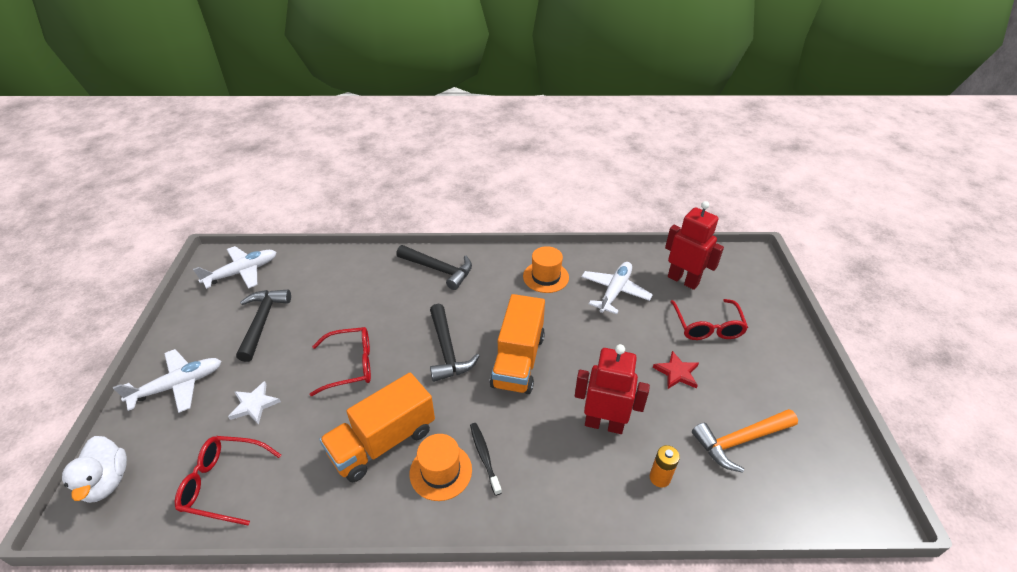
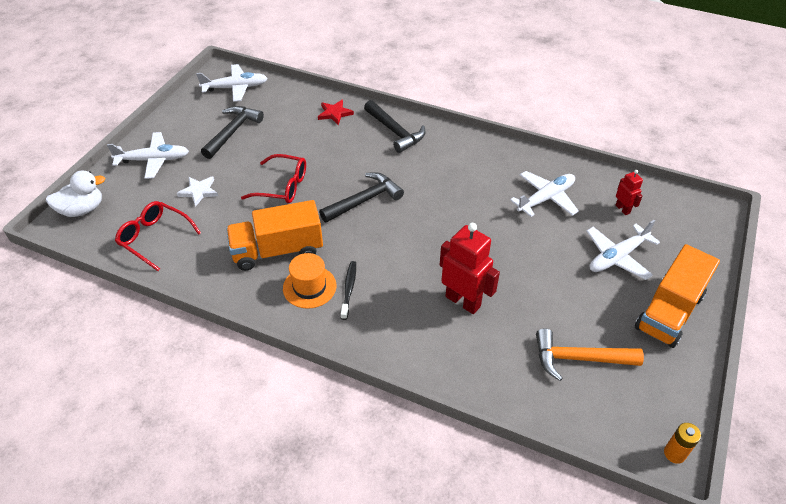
camera: 25 degrees right, 5 degrees up
(106, 481) = (82, 210): white duck -> white duck turned 120 degrees counterclockwise
(447, 351) = (365, 200): black hammer -> black hammer turned 135 degrees counterclockwise
(518, 360) = (420, 227): orange truck -> orange truck (669, 312)
(545, 277) = (488, 166): orange hat -> none
(659, 478) = (484, 358): orange battery -> orange battery (674, 453)
(677, 372) = (558, 285): red star -> red star (335, 113)
(683, 280) = (623, 209): red robot -> red robot, size x0.52
(707, 326) = (617, 257): red glasses -> white plane

